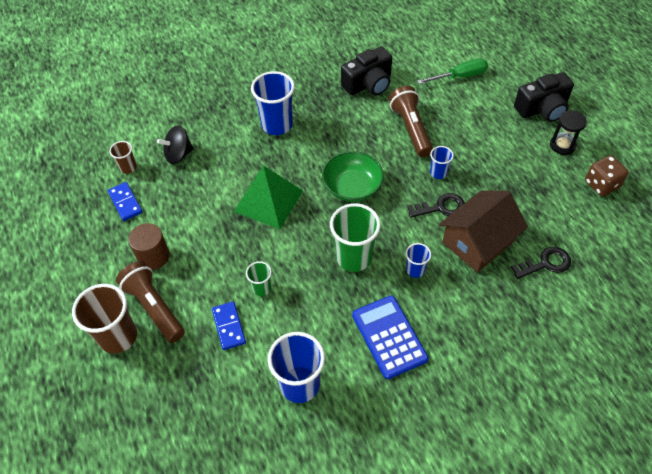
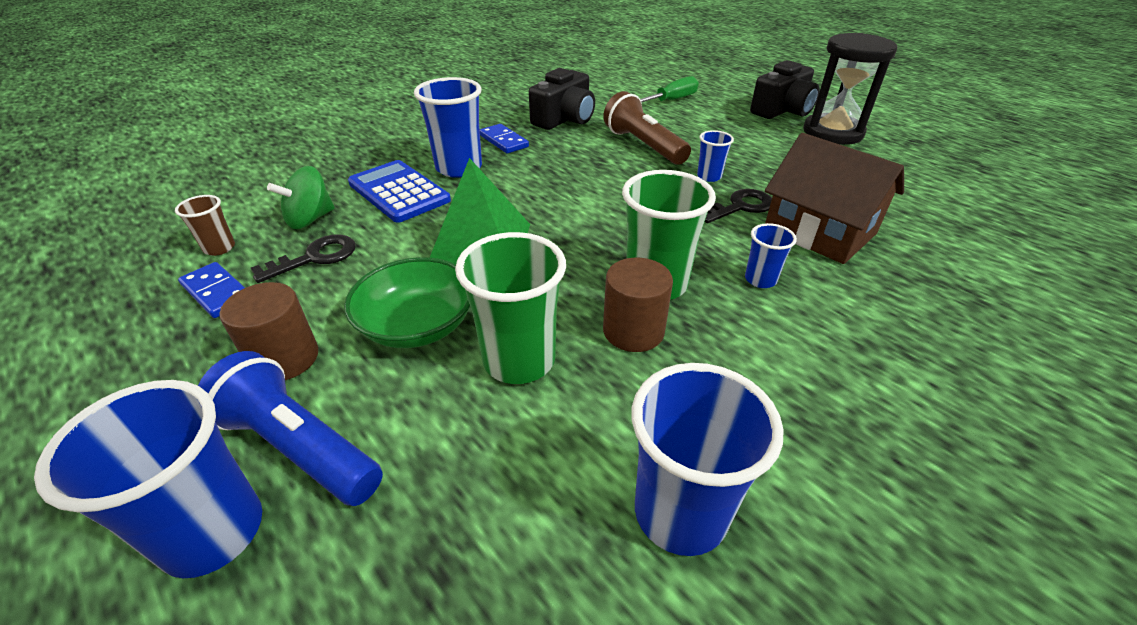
camera: 20 degrees left, 15 degrees down
(118, 337) = (213, 532): brown cup -> blue cup
(154, 307) = (299, 446): brown flashlight -> blue flashlight
(178, 154) = (310, 219): black spinning top -> green spinning top
(229, 326) = (478, 440): blue domino -> blue domino (504, 141)
(261, 288) = (519, 360): green cup -> green cup, size x1.94
(326, 286) = (633, 331): none -> brown cylinder
(352, 187) = (602, 208): green bowl -> green bowl (417, 325)
(389, 337) = (790, 379): blue calculator -> blue calculator (399, 192)
(478, 242) = (819, 231): brown house -> brown house turned 75 degrees counterclockwise
(545, 263) = (927, 236): black key -> black key (315, 257)
(562, 145) = (832, 133): black hourglass -> black hourglass, size x1.77
(601, 184) = (909, 155): brown dice -> none

